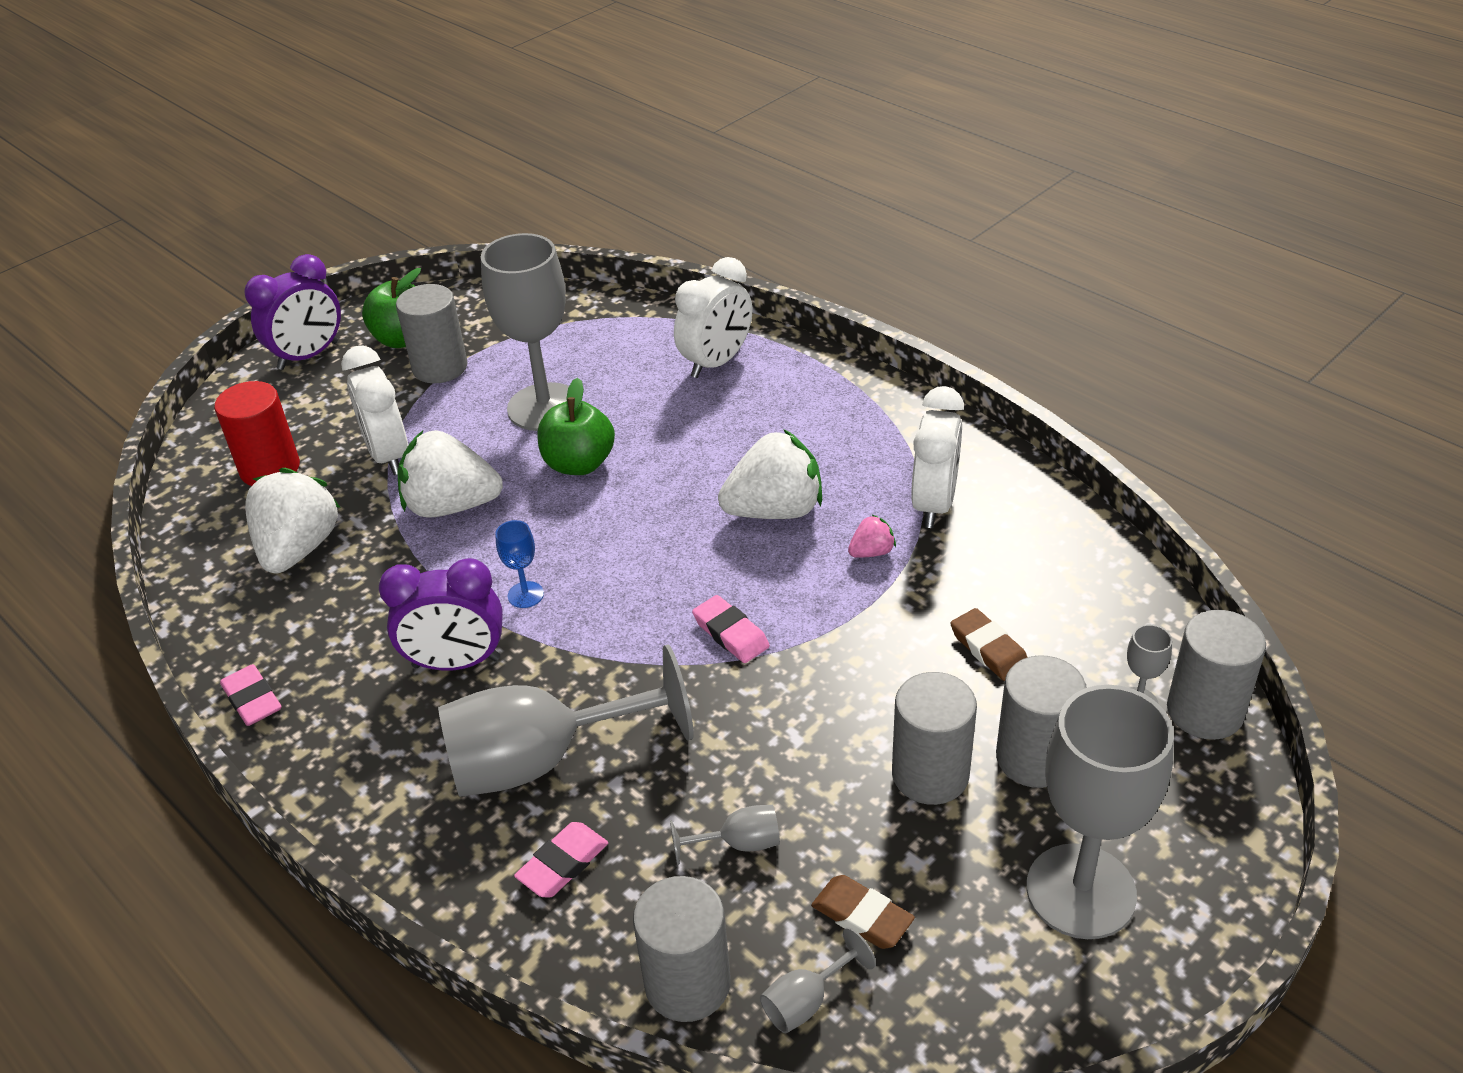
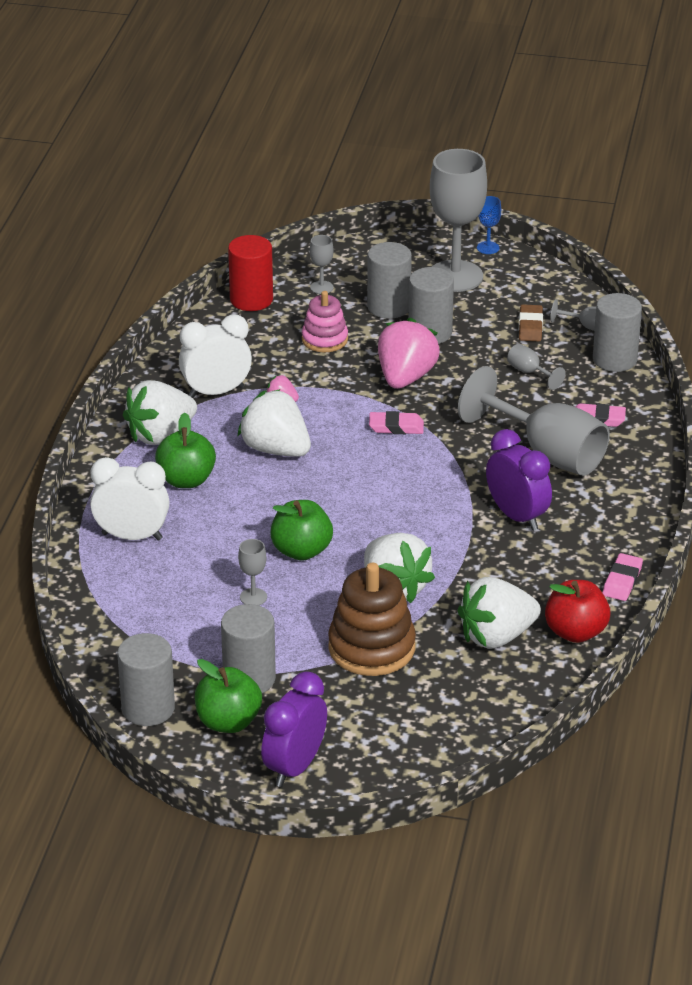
camera: 125 degrees left, 5 degrees down
(230, 613) = (575, 632): none -> red apple
(270, 468) = (438, 701): red cylinder -> red cylinder (251, 299)
(308, 356) = (295, 767): purple clock -> purple clock turned 75 degrees counterclockwise
(388, 455) = (371, 647): white clock -> brown stacking toy
(525, 595) = (440, 516): blue goblet -> blue goblet (488, 248)
(544, 407) = (253, 597): grey goblet -> grey goblet, size x0.42
(730, 633) = (396, 427): pink eraser -> pink eraser turned 75 degrees clockwise
(777, 426) = (186, 480): none -> green apple
(834, 693) = (405, 377): none -> pink strawberry
(878, 433) = (160, 435): none -> white strawberry
(989, 649) = (324, 339): brown eraser -> pink stacking toy
(1204, 711) = (309, 268): grey cylinder -> grey cylinder (148, 708)

